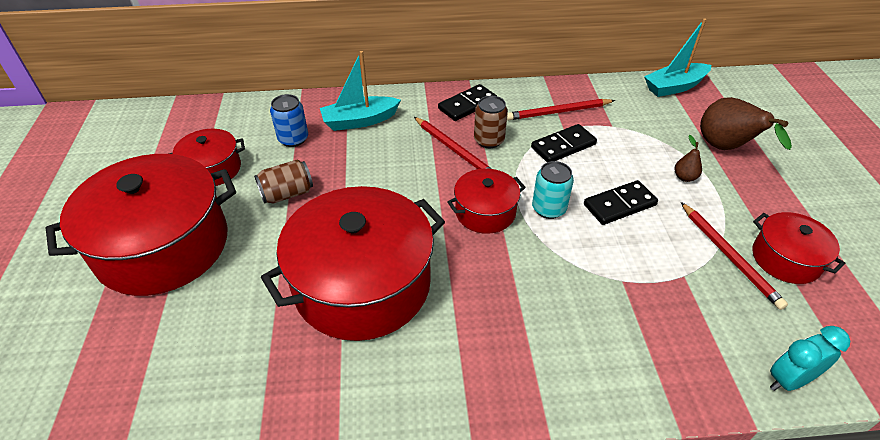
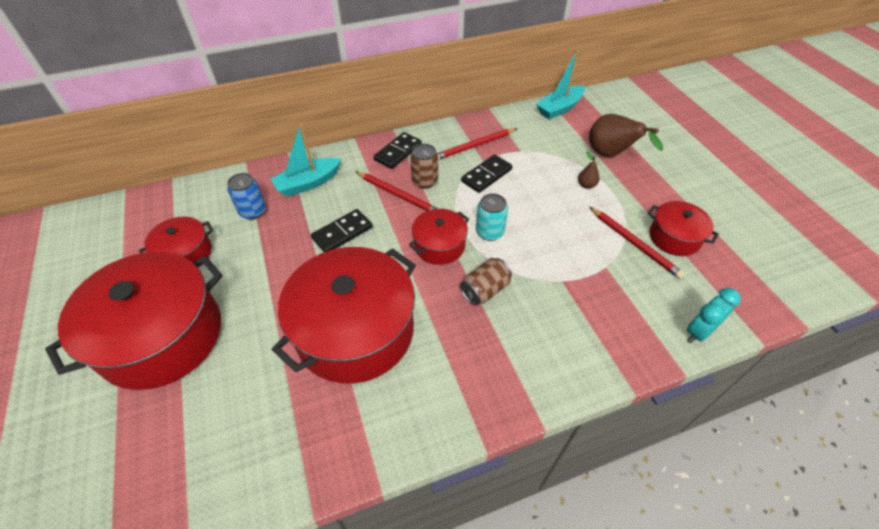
camera: 15 degrees left, 5 degrees up
(287, 194) = (263, 263): brown can -> brown can (485, 290)
(619, 205) = (543, 218): black domino -> black domino (342, 233)

